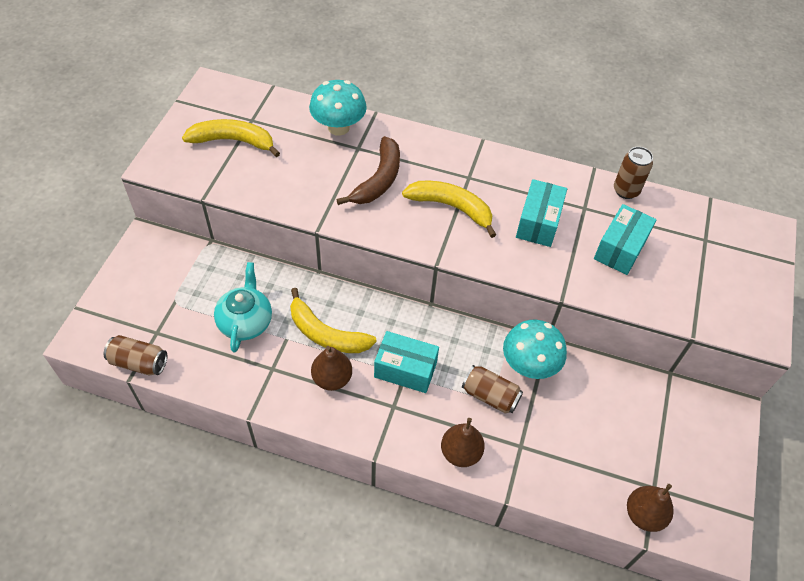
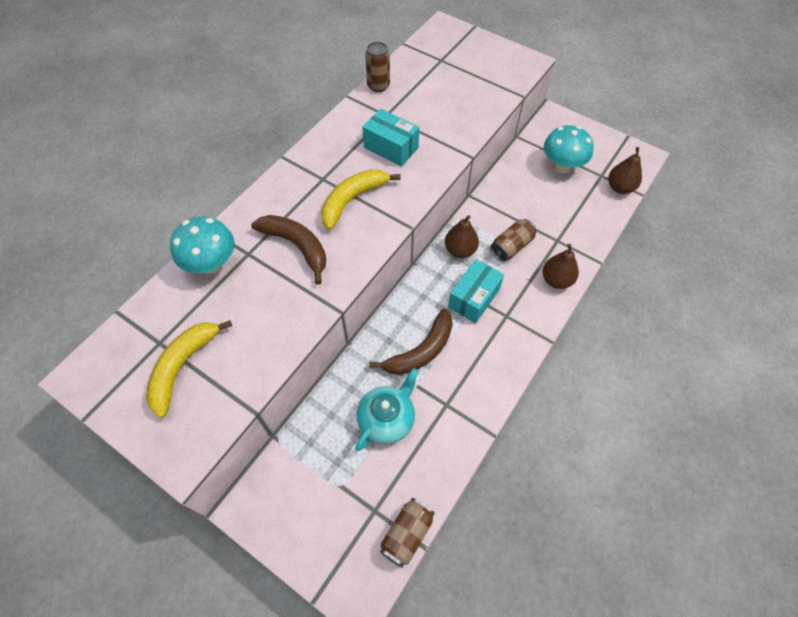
camera: 70 degrees left, 5 degrees up
(245, 321) = (387, 419): turquoise teapot -> turquoise teapot turned 105 degrees clockwise
(326, 333) = (421, 351): yellow banana -> brown banana
(332, 378) = (469, 356): brown pear -> brown pear (460, 250)
(529, 365) = (490, 214): turquoise mushroom -> turquoise mushroom (562, 166)
(620, 249) = (434, 107): turquoise box -> none

